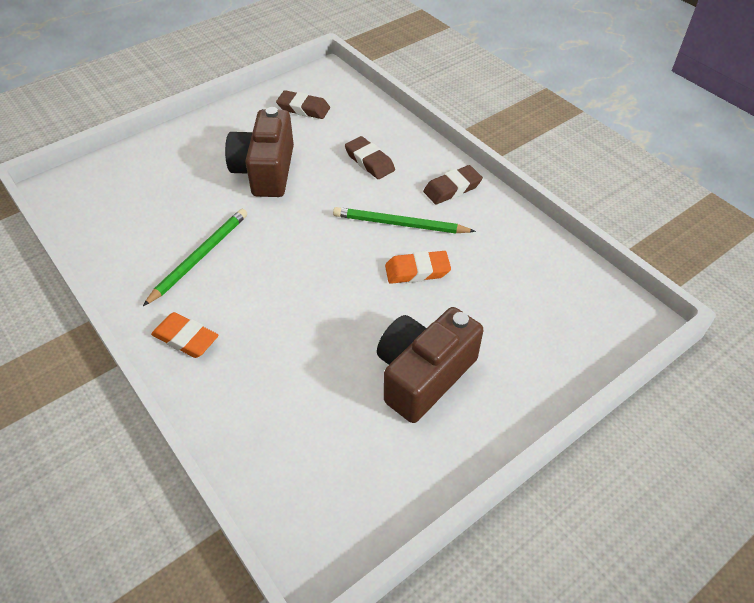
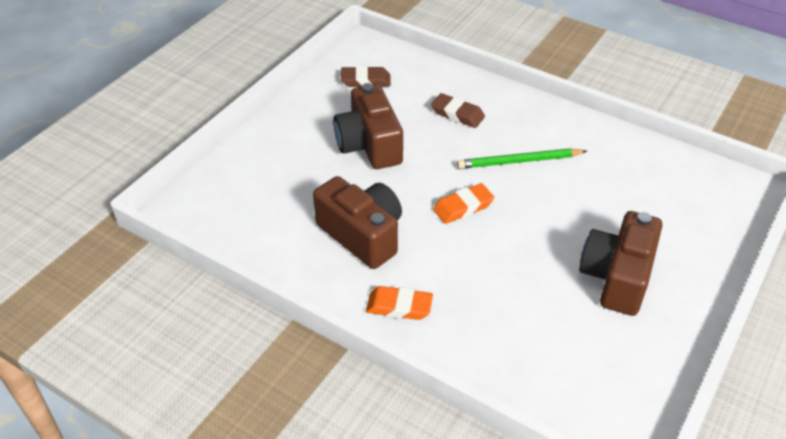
camera: 20 degrees left, 5 degrees down
(200, 257) = (362, 235): green pencil -> brown camera
(417, 271) = (558, 196): orange eraser -> orange eraser (463, 207)
(452, 188) = (543, 120): brown eraser -> none

